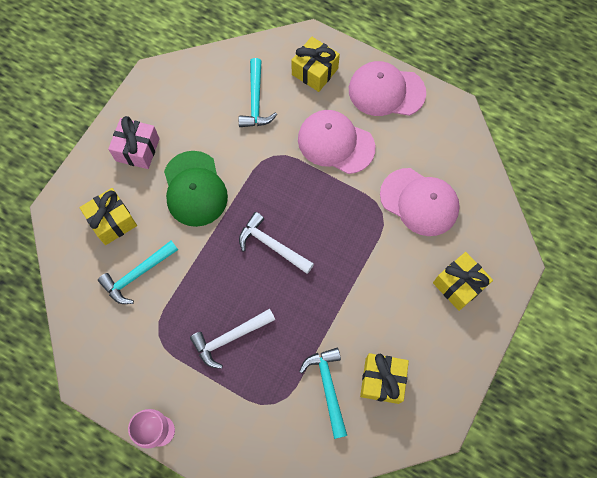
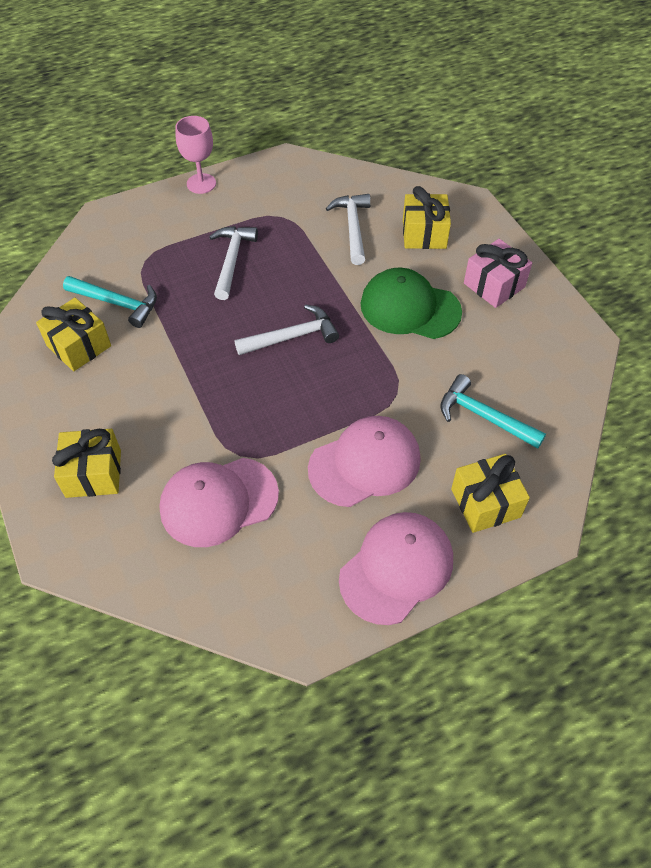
camera: 125 degrees right, 15 degrees down
(137, 274) = (353, 228): turquoise hammer -> white hammer

